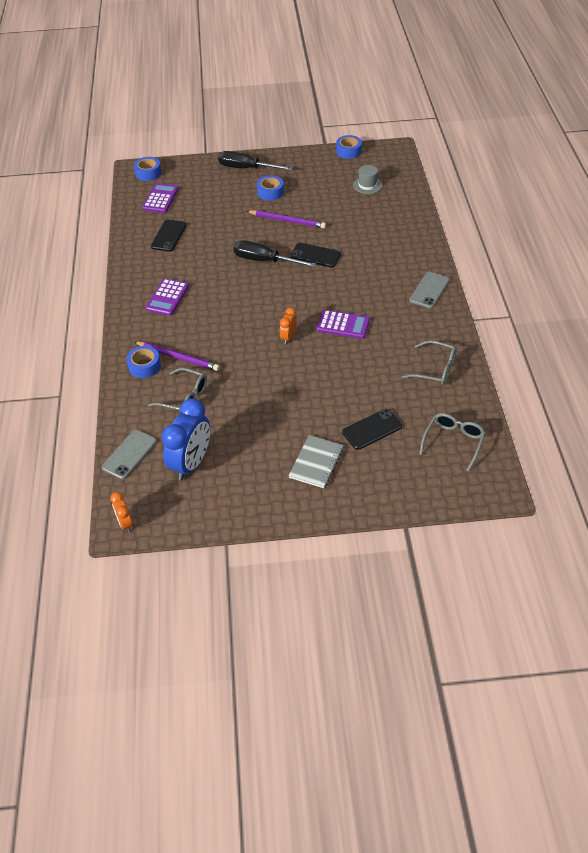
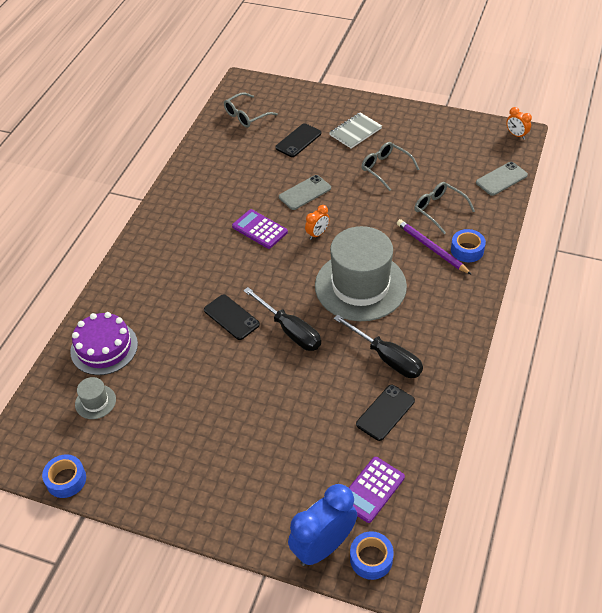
camera: 155 degrees left, 0 degrees up
(125, 523) = (516, 135): orange clock -> orange clock turned 135 degrees clockwise
(167, 297) = (418, 320): purple calculator -> none
(191, 463) = (452, 158): blue clock -> blue clock (323, 546)
(227, 307) = (360, 286): none -> grey hat
(246, 168) = (224, 504): black screwdriver -> black screwdriver (386, 357)
(270, 192) = (220, 440): blue tape -> none
(287, 221) = (230, 380): purple pencil -> none
(372, 429) = (298, 140): black phone -> black phone turned 45 degrees counterclockwise
(391, 211) = (104, 347): none -> purple cake
(429, 290) = (154, 237): grey phone -> grey phone (305, 193)
(435, 369) = (213, 167): grey glasses -> grey glasses (385, 168)

